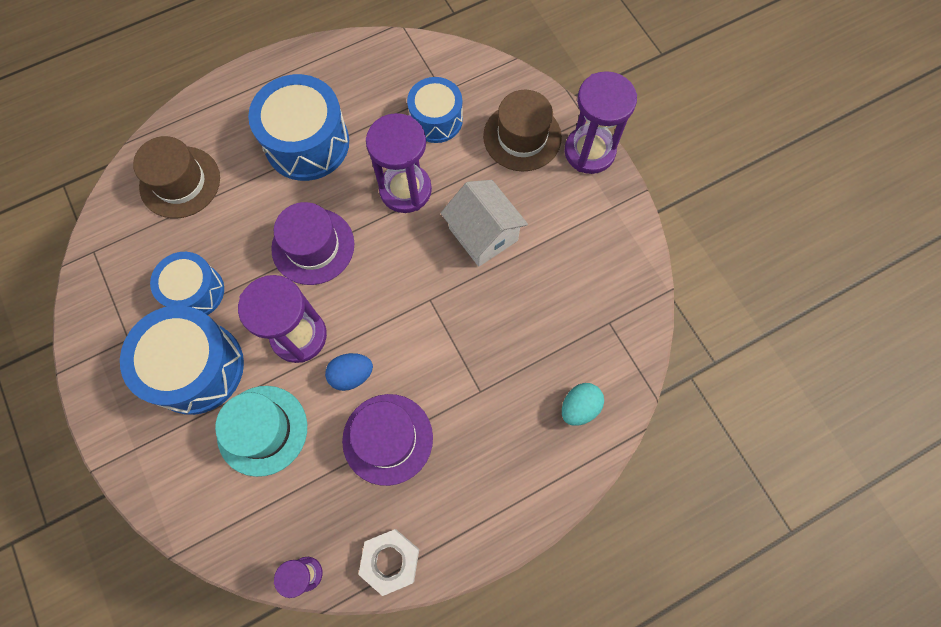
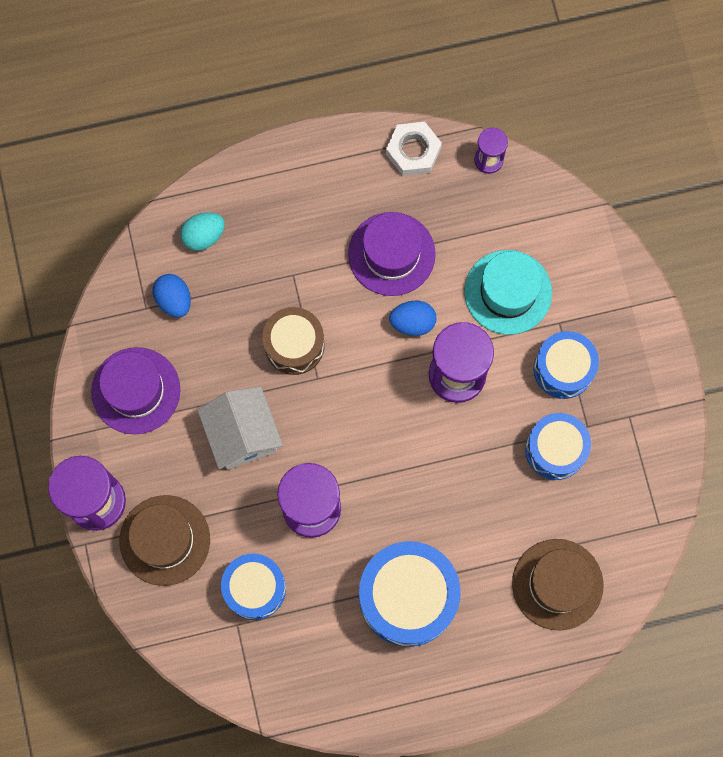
camera: 165 degrees left, 5 degrees up
(196, 367) = (563, 369): blue drum -> blue drum, size x0.63
(313, 246) = (425, 468): purple hat -> purple hat (136, 390)
(459, 324) = (294, 345): none -> brown drum
(585, 337) = (174, 300): none -> blue egg

